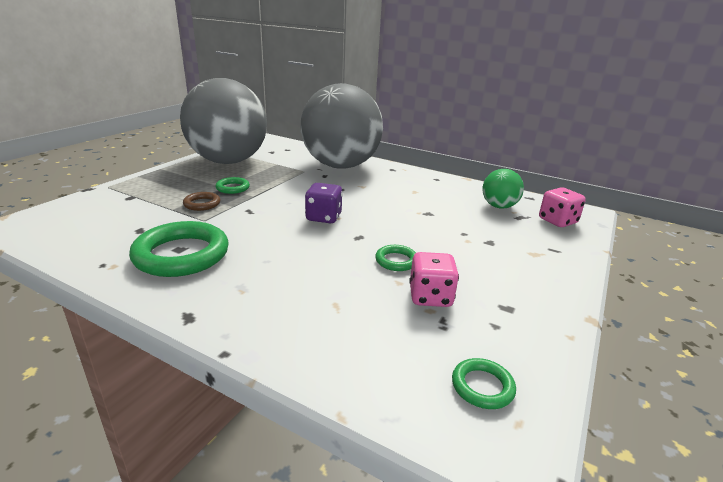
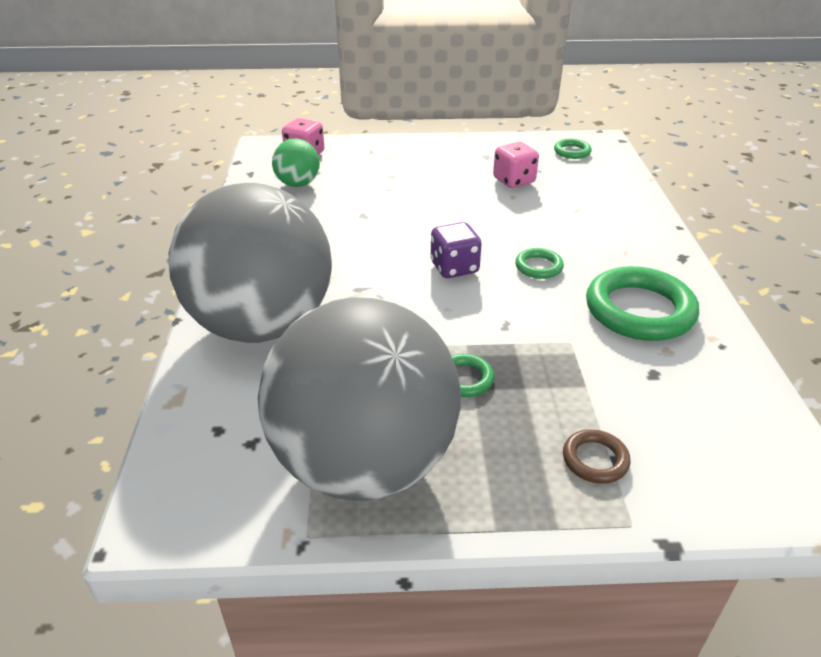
camera: 120 degrees left, 10 degrees up
(202, 204) = (541, 372): brown ring -> brown ring (595, 460)
(396, 261) = (484, 205): green ring -> green ring (538, 267)

